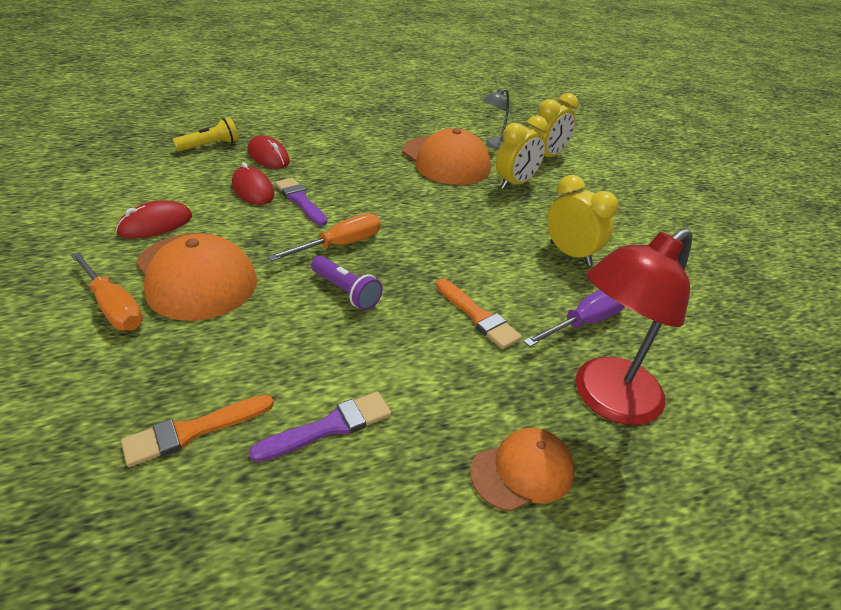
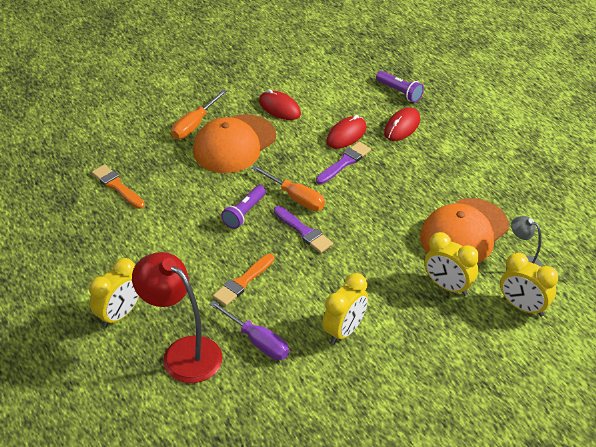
camera: 80 degrees right, 5 degrees up
(210, 146) = (399, 92): yellow flashlight -> purple flashlight
(329, 427) = (131, 233): purple brush -> purple brush (303, 231)
(522, 471) = (119, 315): orange cap -> yellow clock

